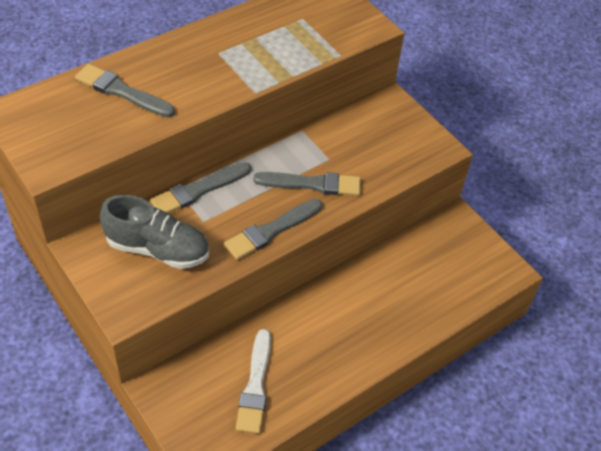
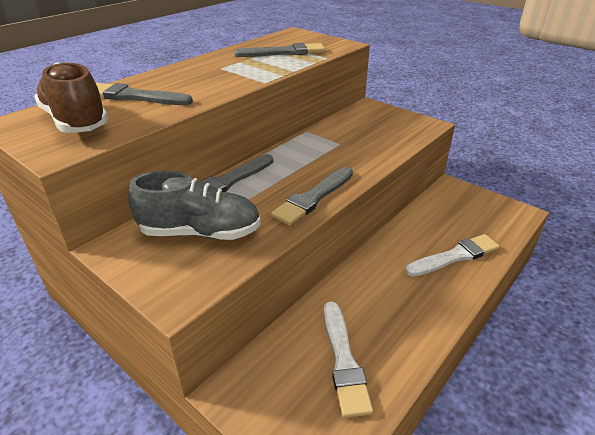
camera: 10 degrees left, 15 degrees down
(65, 123) = (76, 121): none -> brown shoe
(312, 184) = (334, 161): grey brush -> grey brush (284, 52)
(407, 308) = (455, 256): none -> white brush

